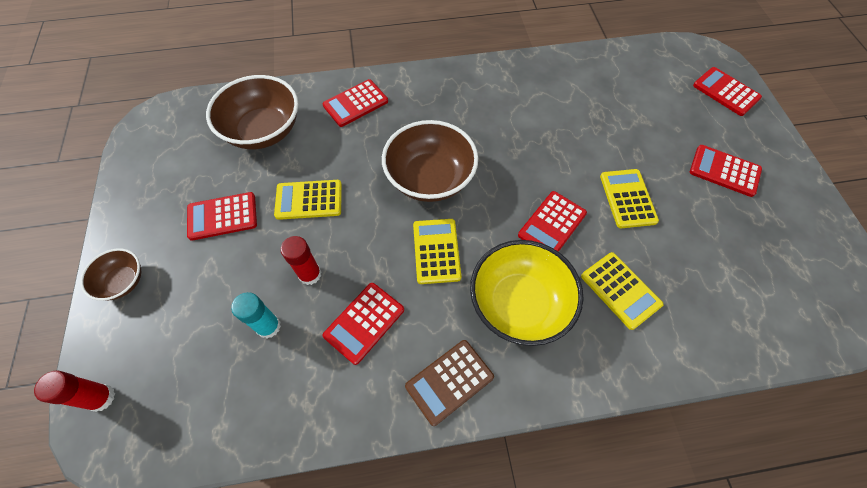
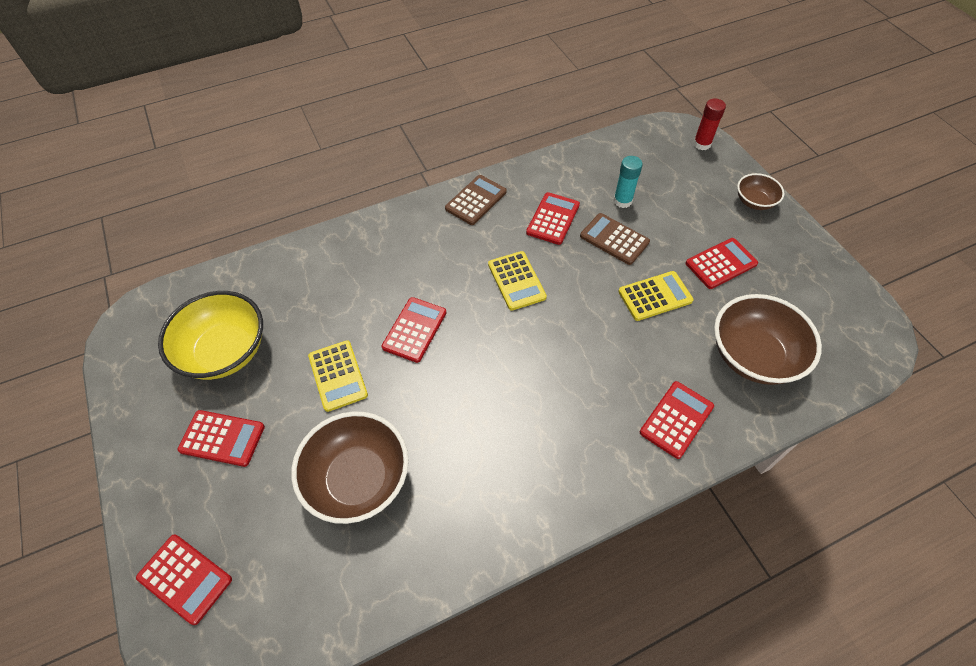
camera: 165 degrees right, 5 degrees down
(310, 274) = (614, 239): red glue stick -> brown calculator
(430, 178) = (548, 346): brown bowl -> brown bowl (358, 479)
(519, 304) = (434, 258): yellow bowl -> yellow bowl (225, 351)
(620, 290) = (348, 287): yellow calculator -> none

